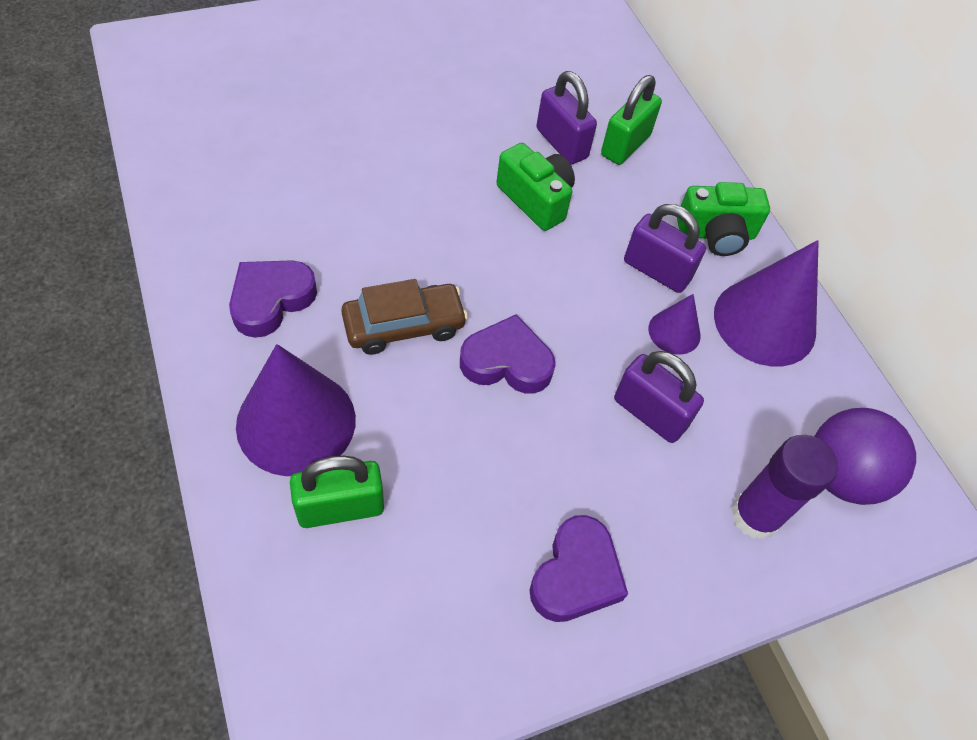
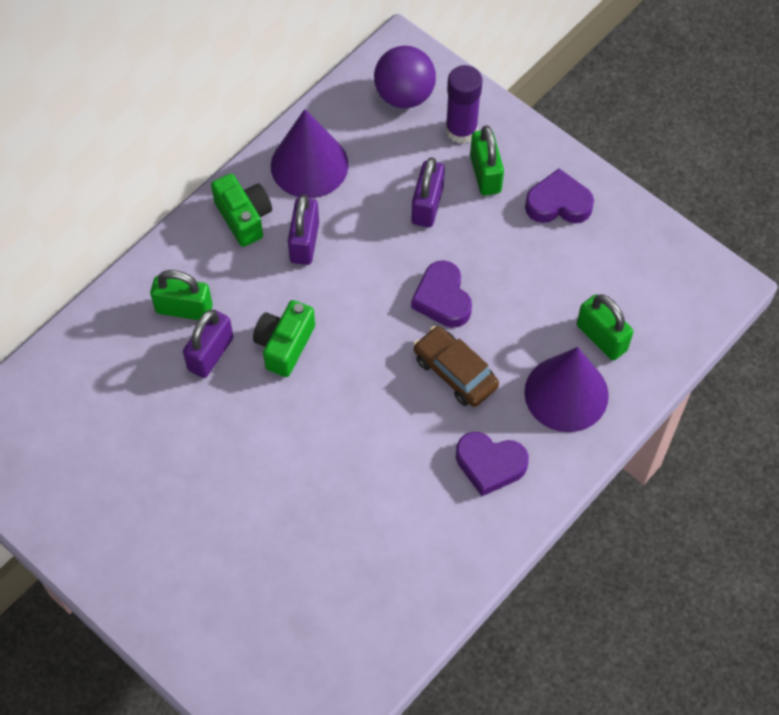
camera: 110 degrees left, 5 degrees up
(668, 507) = (485, 174): none -> green padlock
(674, 332) = (353, 213): purple cone -> none

